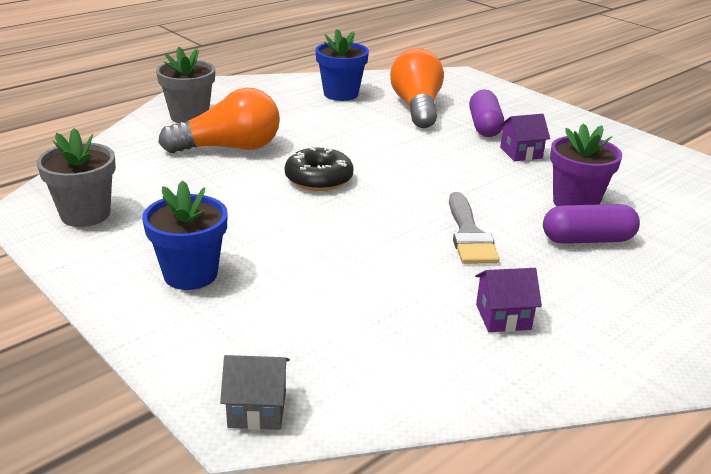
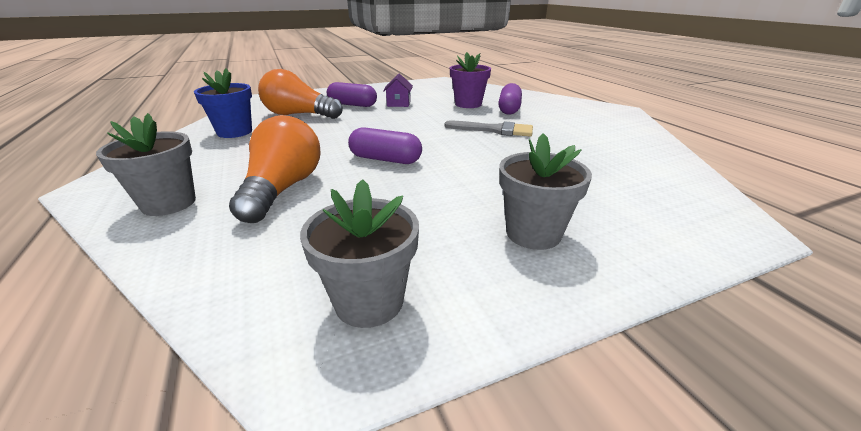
camera: 70 degrees left, 0 degrees up
(190, 274) = (533, 233): blue flower pot -> grey flower pot
(257, 409) = (725, 222): grey house -> none
(319, 179) = (385, 159): black donut -> purple capsule
(503, 317) = (589, 137): purple house -> none

